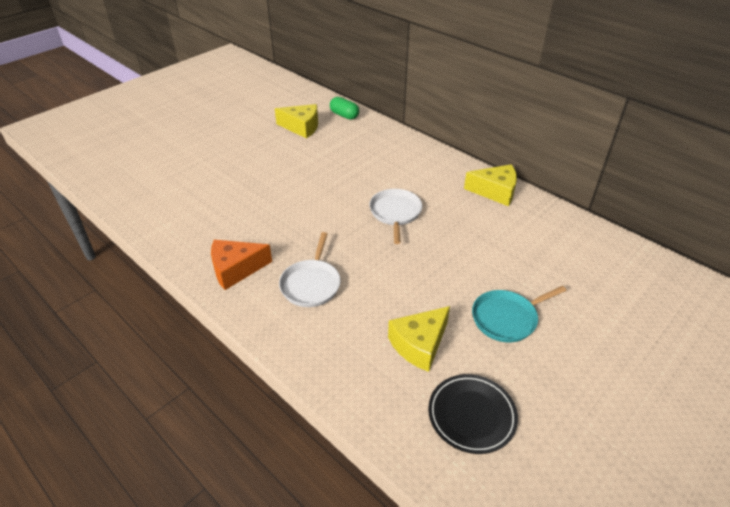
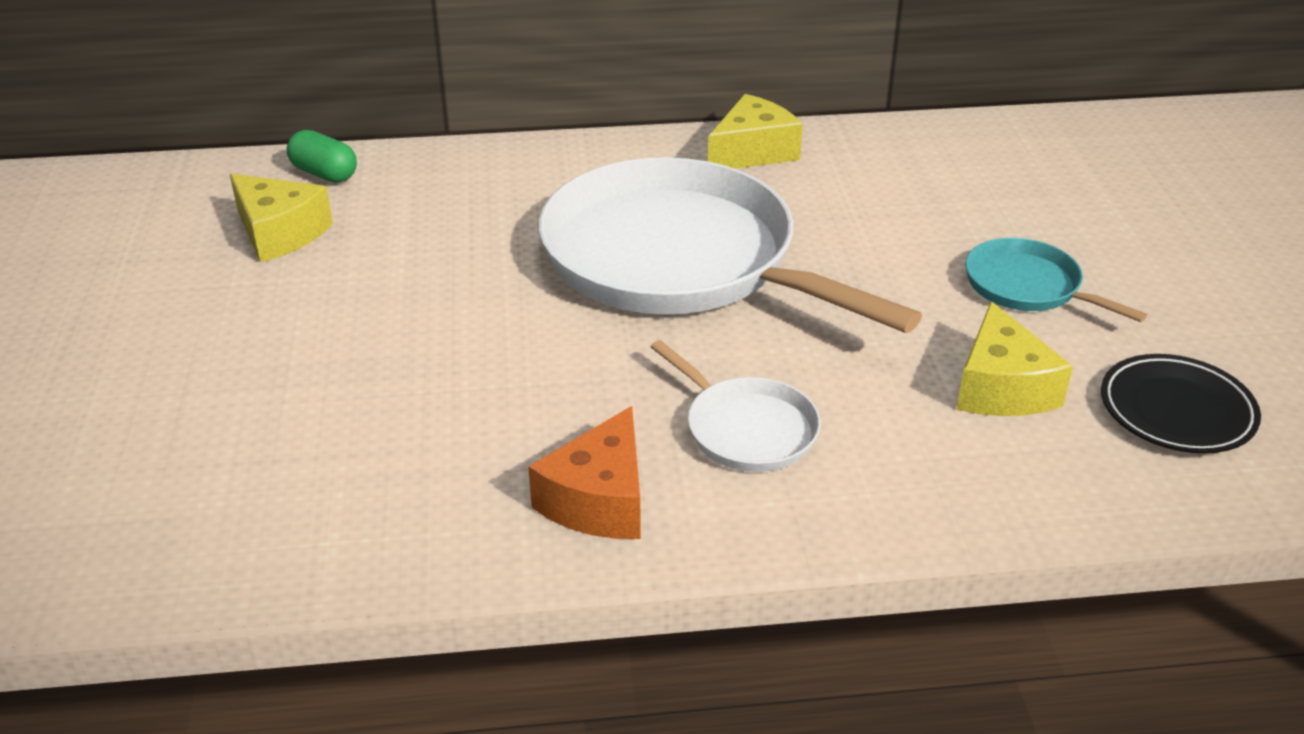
camera: 50 degrees left, 5 degrees down
(302, 127) = (279, 233): yellow cheese -> yellow cheese turned 75 degrees clockwise
(344, 115) = (324, 174): green capsule -> green capsule turned 45 degrees clockwise
(395, 213) = (678, 260): white pan -> white pan, size x2.26
(507, 318) = (1027, 286): turquoise pan -> turquoise pan turned 120 degrees clockwise

